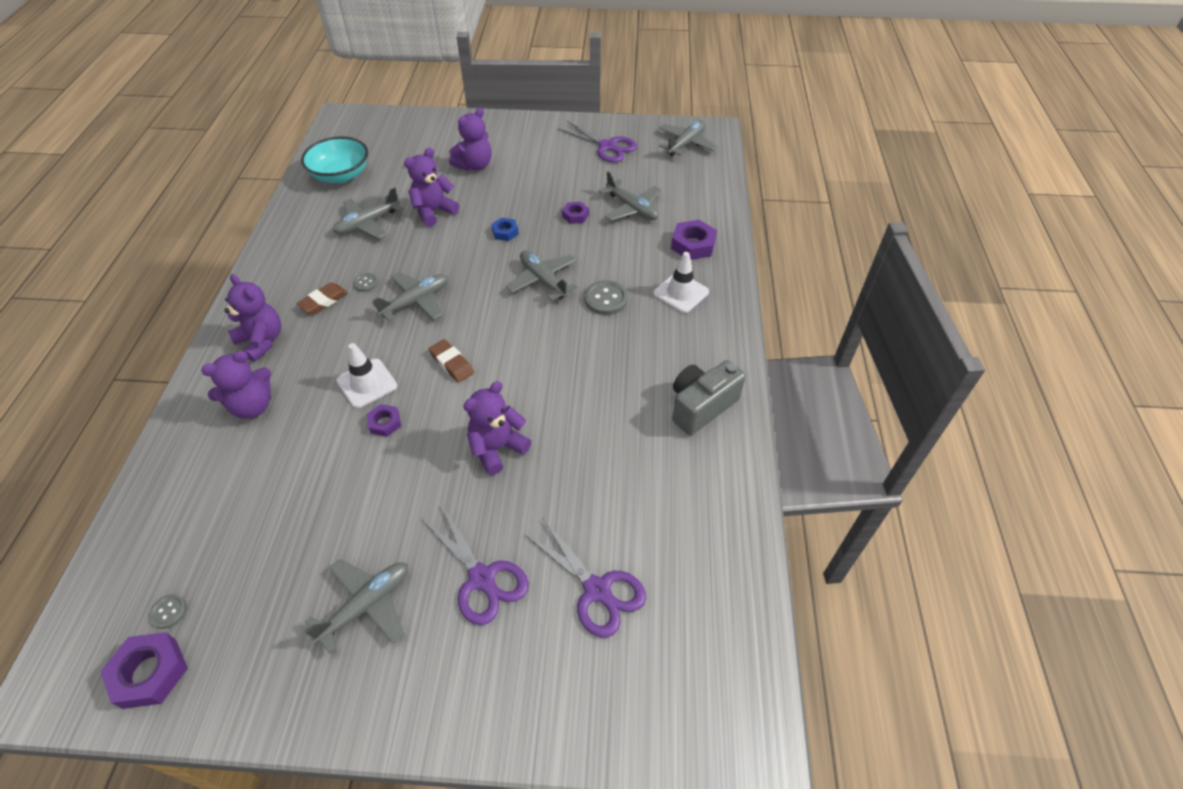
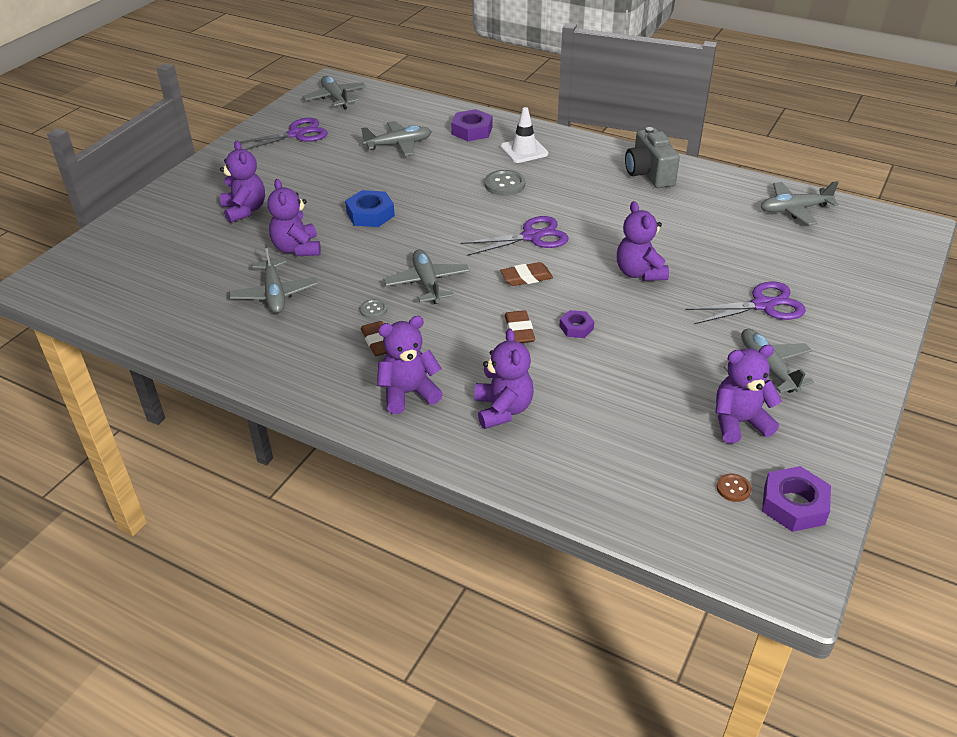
camera: 65 degrees left, 10 degrees down
(169, 612) = (733, 488): grey button -> brown button
(268, 596) = (739, 422): none -> purple teddy bear
(341, 175) = (164, 300): turquoise bowl -> none
(367, 383) = (519, 331): white traffic cone -> brown eraser
(505, 232) = (370, 214): blue nut -> blue nut, size x1.67
(543, 280) = (456, 209): grey plane -> grey plane (794, 210)
(575, 215) = (382, 173): purple nut -> none
(597, 590) = (791, 256): purple scissors -> purple scissors (531, 237)

